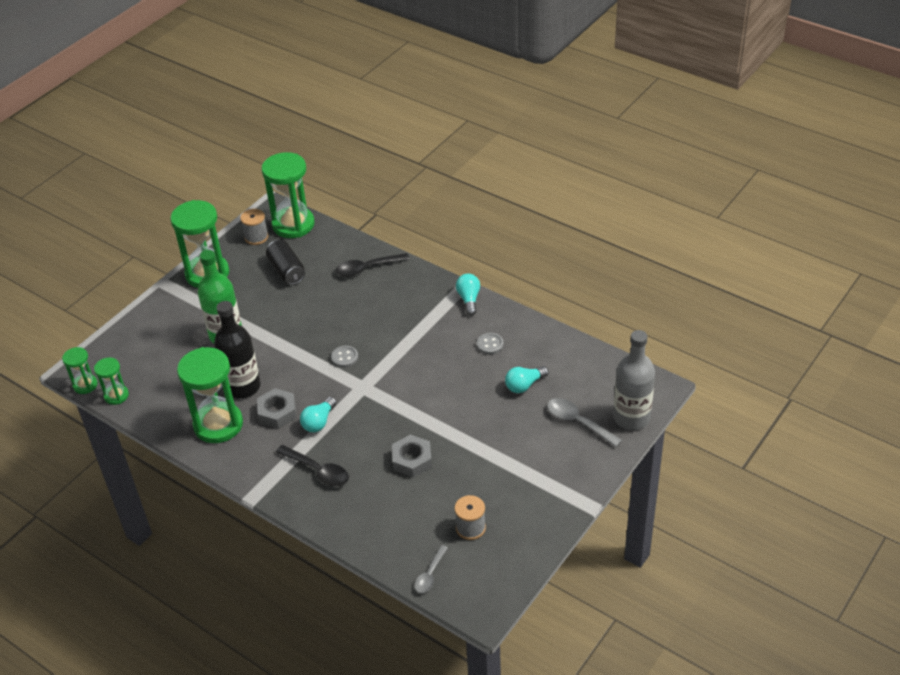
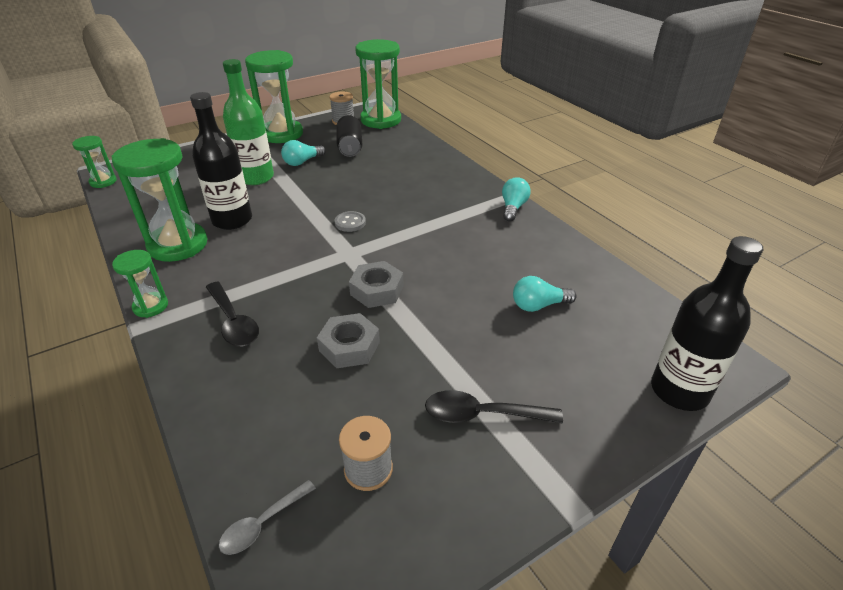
camera: 20 degrees right, 5 degrees down
(116, 395) = (118, 196): green hourglass -> green hourglass (151, 306)
(277, 412) = (243, 251): grey nut -> grey nut (377, 290)
(319, 422) = (277, 272): turquoise light bulb -> turquoise light bulb (302, 162)
(367, 268) = (424, 161): black spoon -> black spoon (482, 414)
(490, 344) = (516, 253): grey button -> none
(578, 422) = (595, 371): grey spoon -> none
(631, 417) = (679, 391): grey bottle -> black bottle

